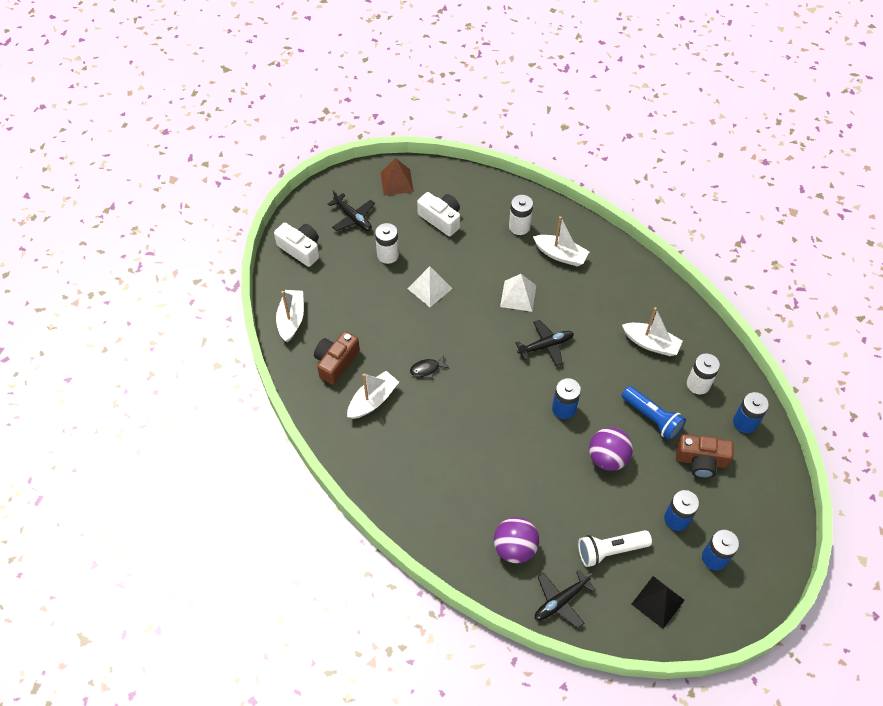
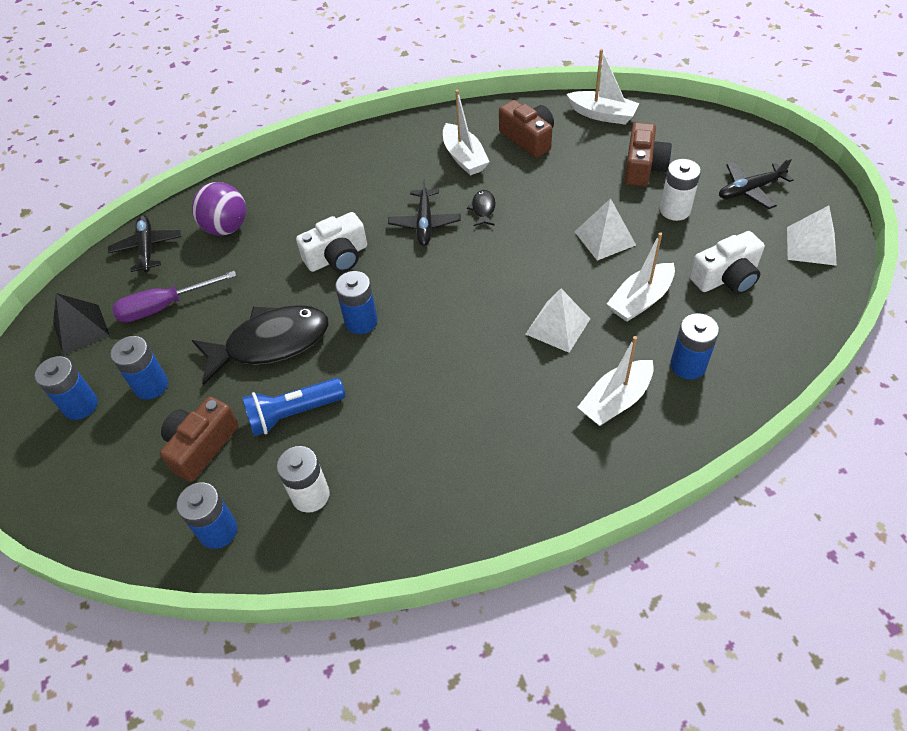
camera: 115 degrees right, 5 degrees down
(301, 249) = (707, 136): white camera -> white camera (337, 257)
(348, 281) = (643, 167): none -> brown camera
(397, 182) = (811, 246): brown pyramid -> white pyramid
(519, 226) = (688, 365): white battery -> blue battery
(545, 346) = (463, 332): black plane -> black plane (425, 223)
(607, 458) = (270, 343): purple ball -> black fish
(610, 550) = (164, 307): white flashlight -> purple screwdriver
(651, 343) = (407, 460): white boat -> white boat (640, 300)

